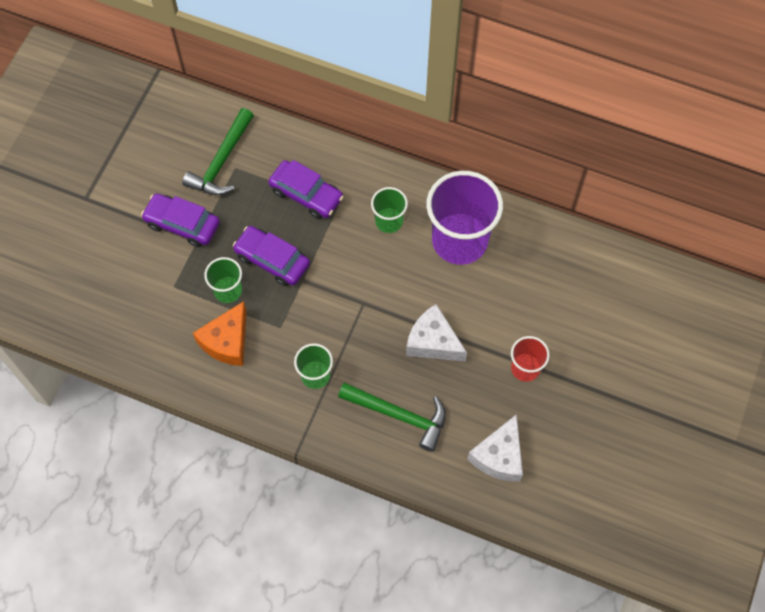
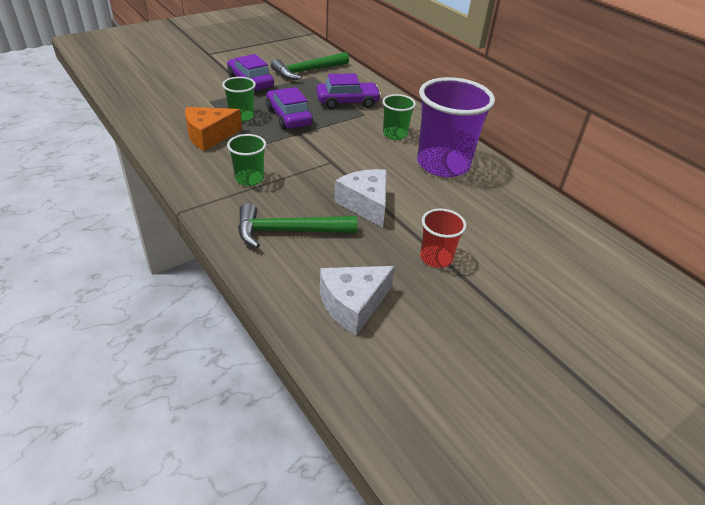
camera: 30 degrees right, 25 degrees down
(306, 194) = (347, 102): purple car -> purple car turned 75 degrees counterclockwise
(399, 415) = (289, 231): green hammer -> green hammer turned 120 degrees clockwise

